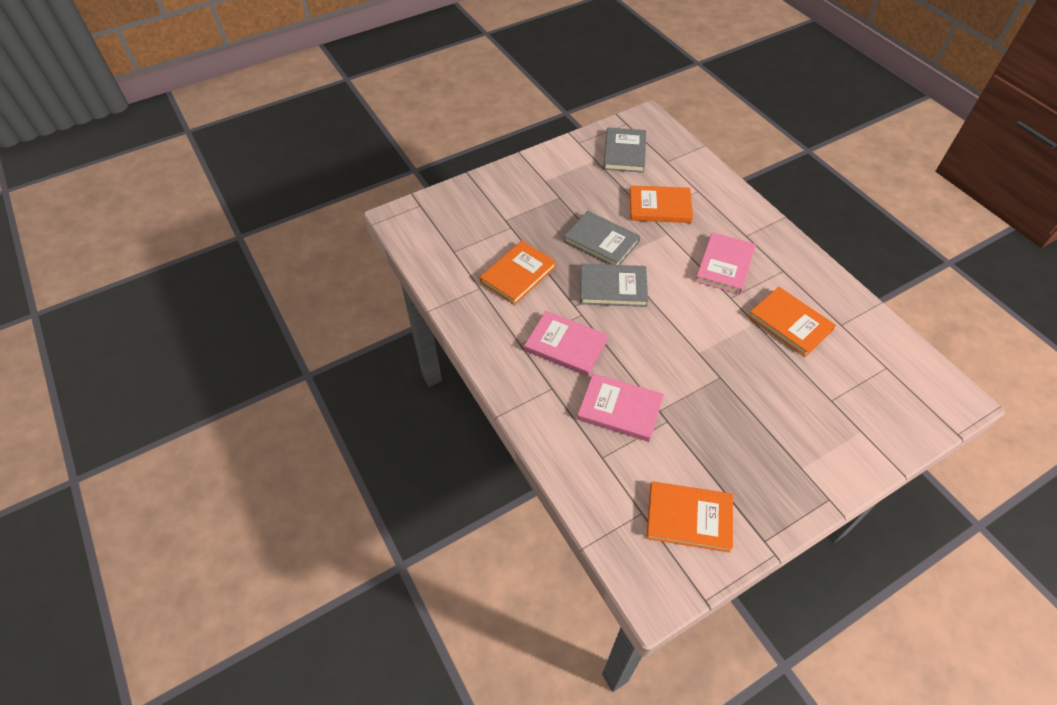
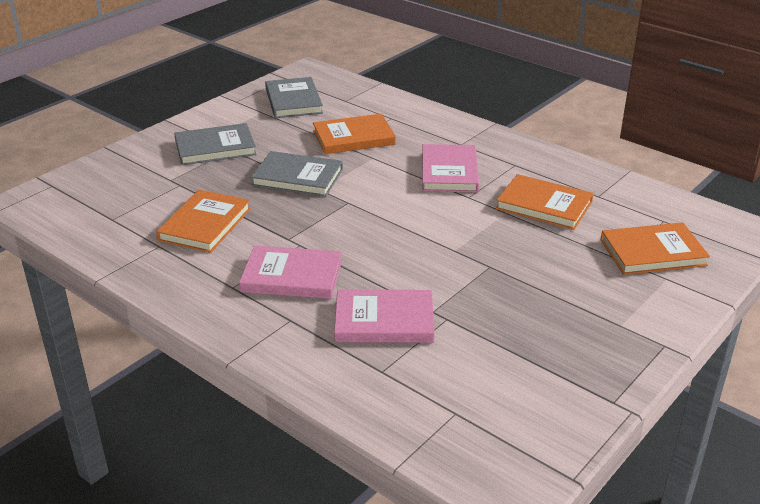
camera: 20 degrees left, 20 degrees down
(613, 287) = (328, 214): grey book -> grey book (215, 147)
(689, 517) = (514, 403): orange book -> orange book (652, 252)

